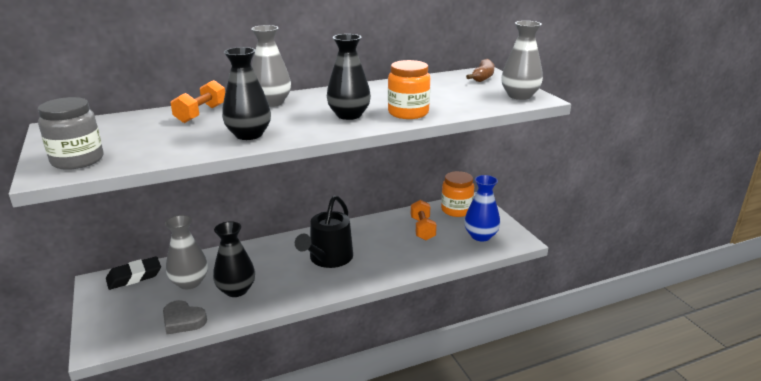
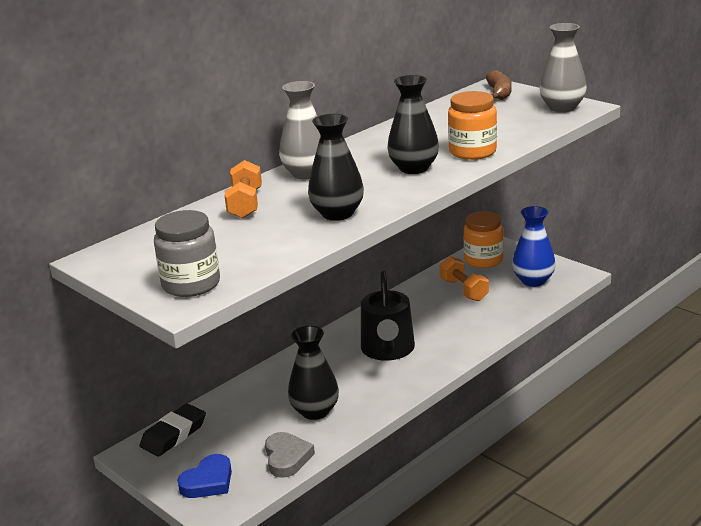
camera: 20 degrees left, 0 degrees up
(117, 320) = (208, 481): none -> blue heart
(183, 320) = (287, 458): grey heart -> grey heart turned 105 degrees counterclockwise
(189, 282) = (250, 420): grey vase -> none

